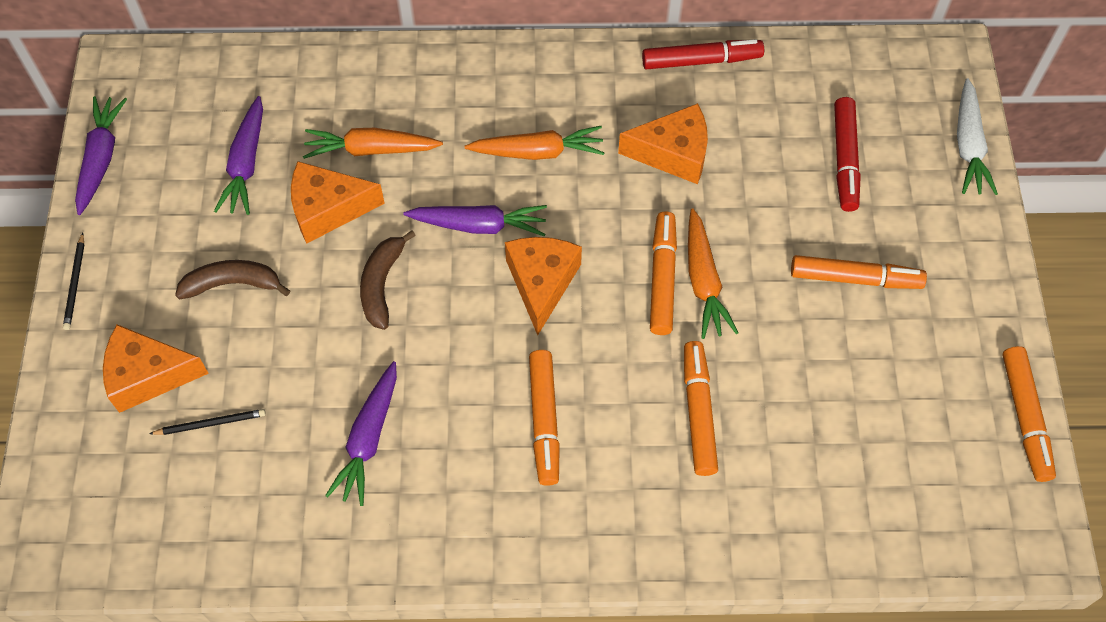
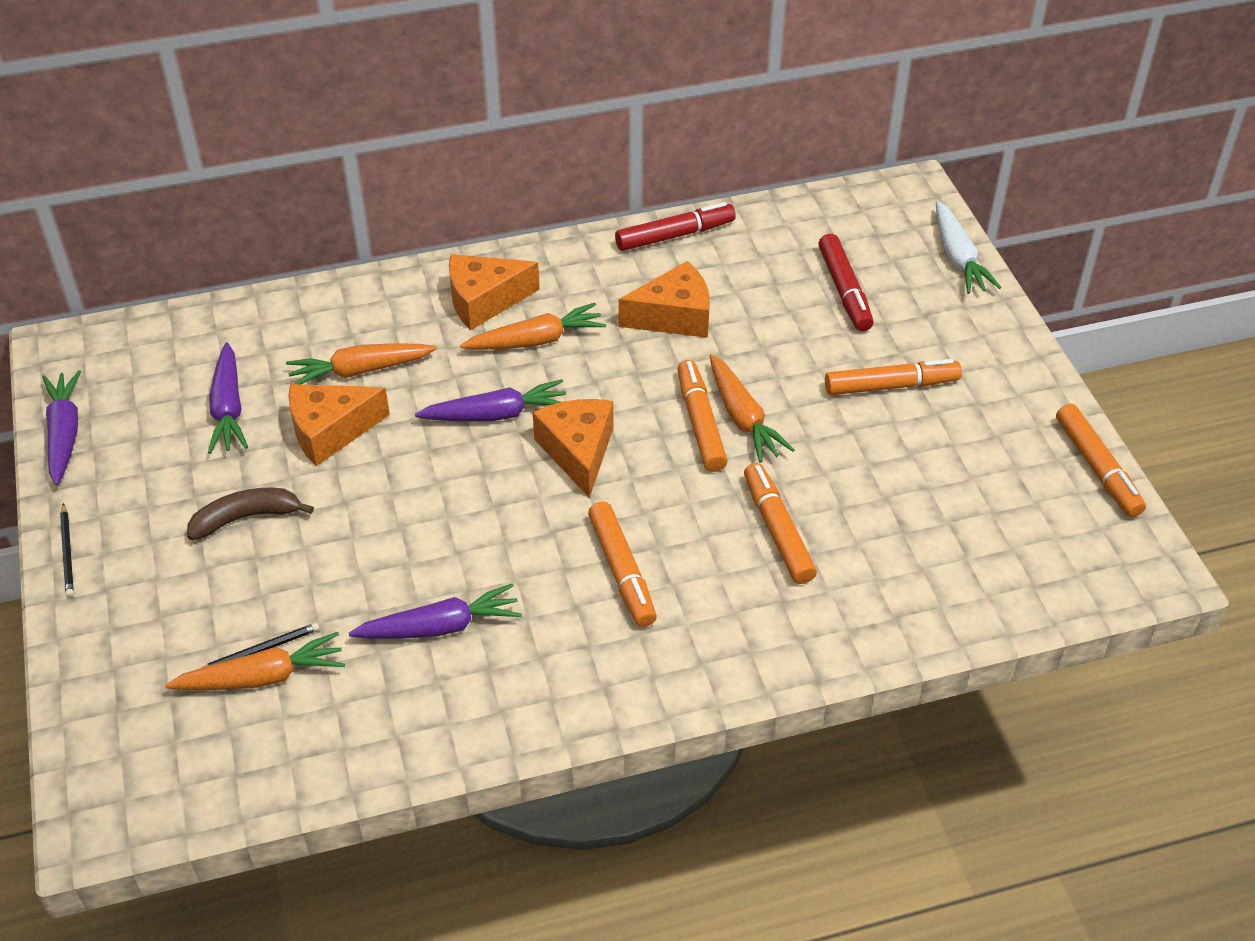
camera: 15 degrees left, 15 degrees down
(148, 375) = (176, 620): orange cheese -> orange cheese (484, 300)
(205, 451) = (262, 677): none -> orange carrot
(369, 438) = (440, 627): purple carrot -> purple carrot turned 105 degrees counterclockwise
(381, 284) = (409, 486): brown banana -> none

